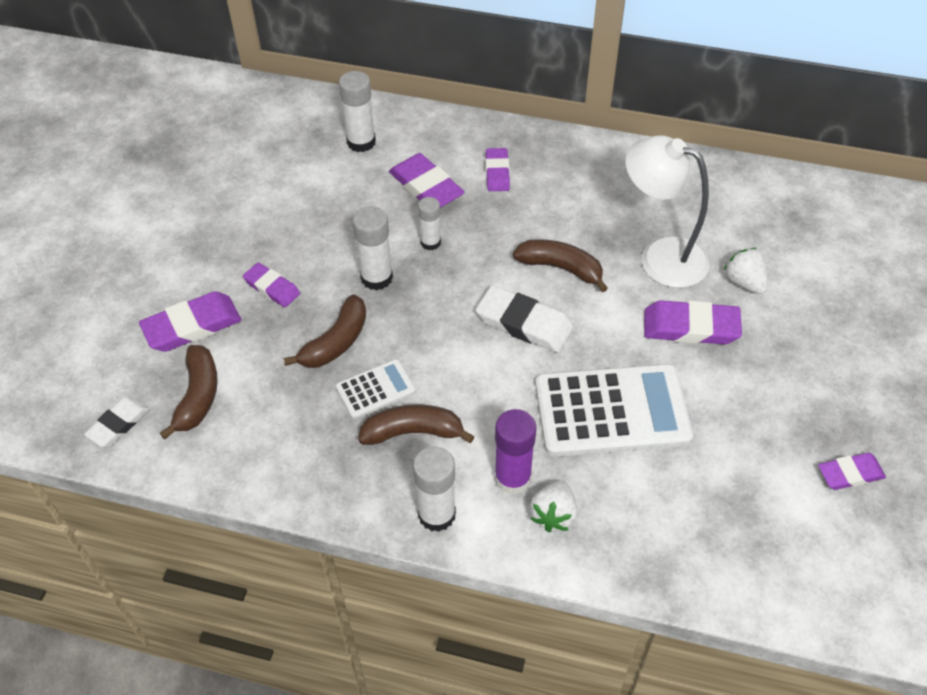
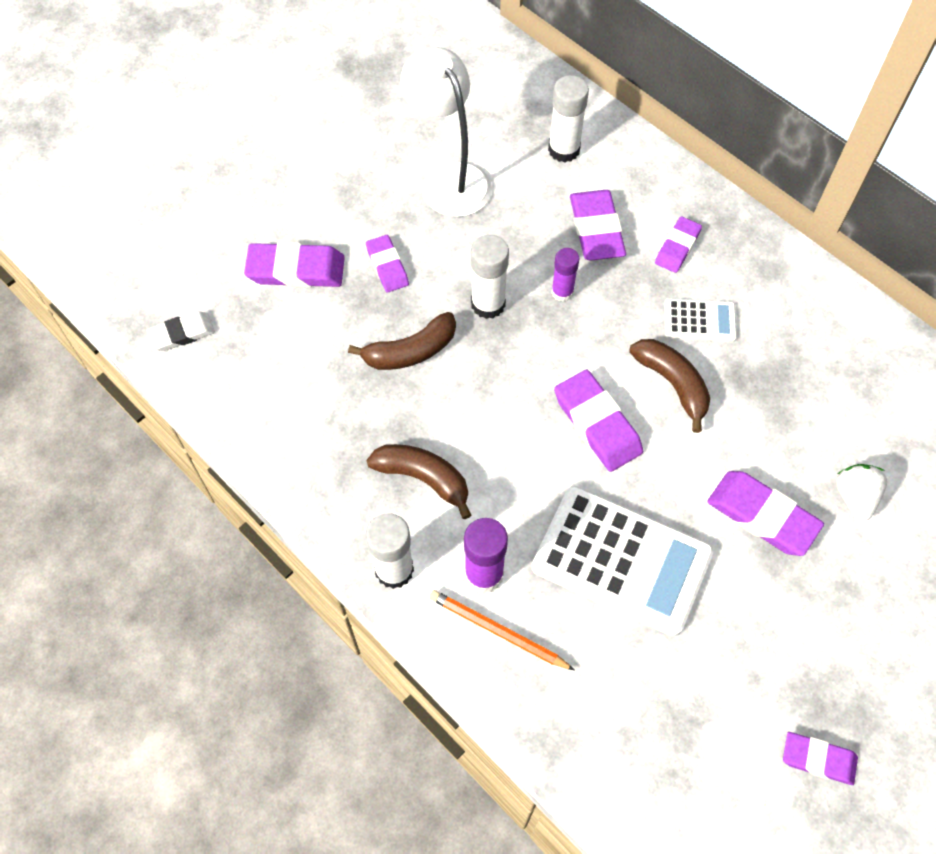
camera: 30 degrees right, 10 degrees up
(198, 396) = (261, 342): brown banana -> none
(375, 389) = (416, 418): white calculator -> white calculator (699, 321)
(430, 242) = (562, 292): white glue stick -> purple glue stick
(524, 323) = (597, 424): white eraser -> purple eraser
(553, 515) = (498, 631): white strawberry -> orange pencil
(660, 257) = (784, 423): white lamp -> white lamp (449, 179)

